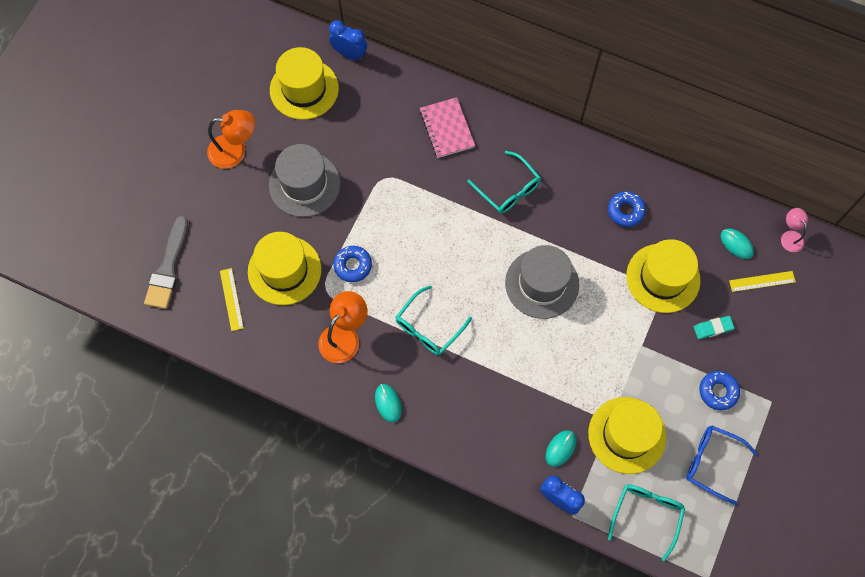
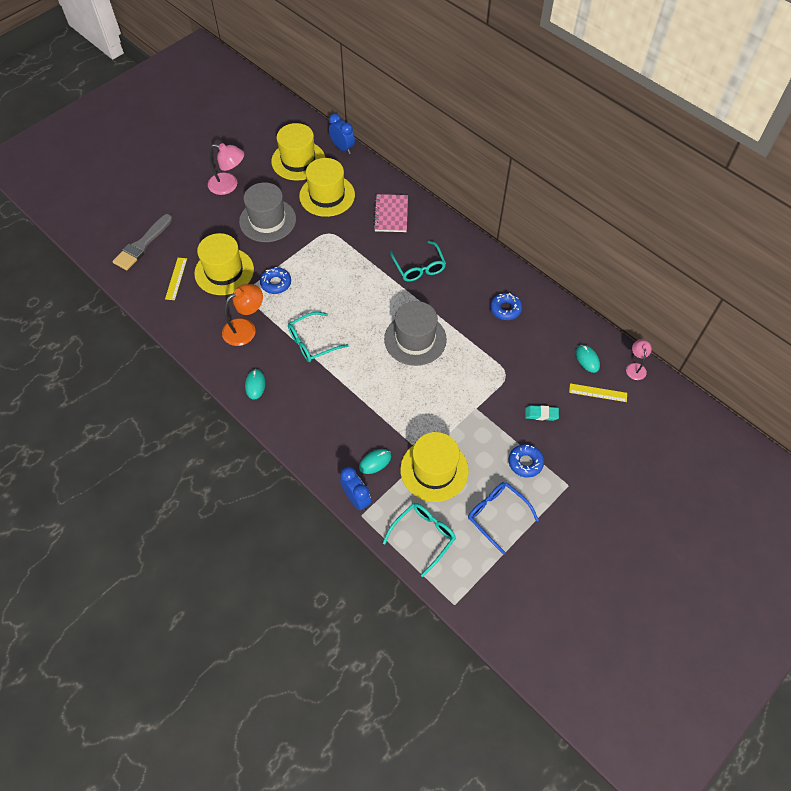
camera: 20 degrees right, 10 degrees down
(235, 151) = (229, 185): orange lamp -> pink lamp
(663, 278) = (515, 365): yellow hat -> yellow hat (327, 195)

